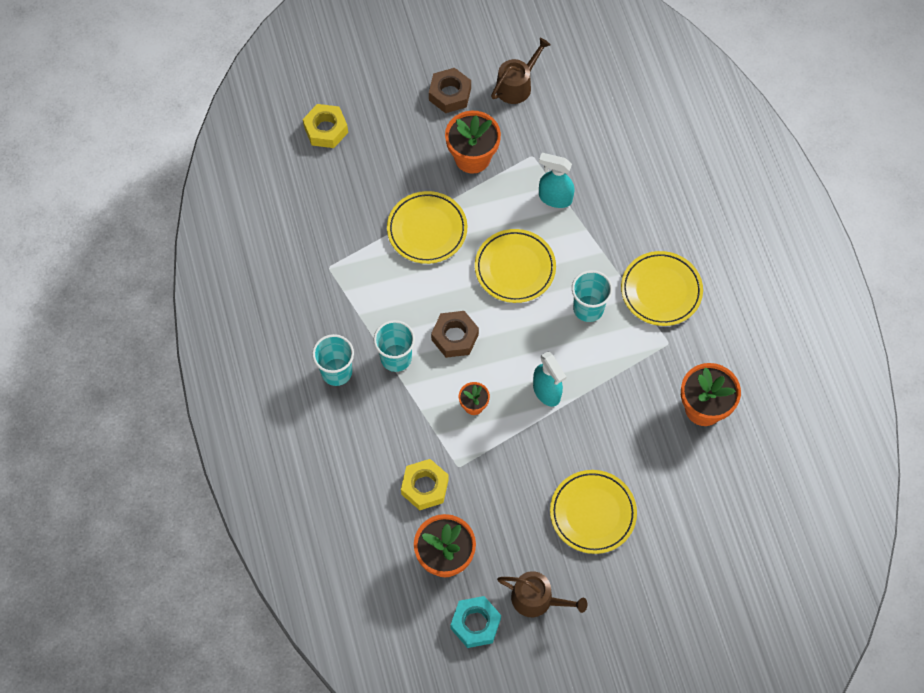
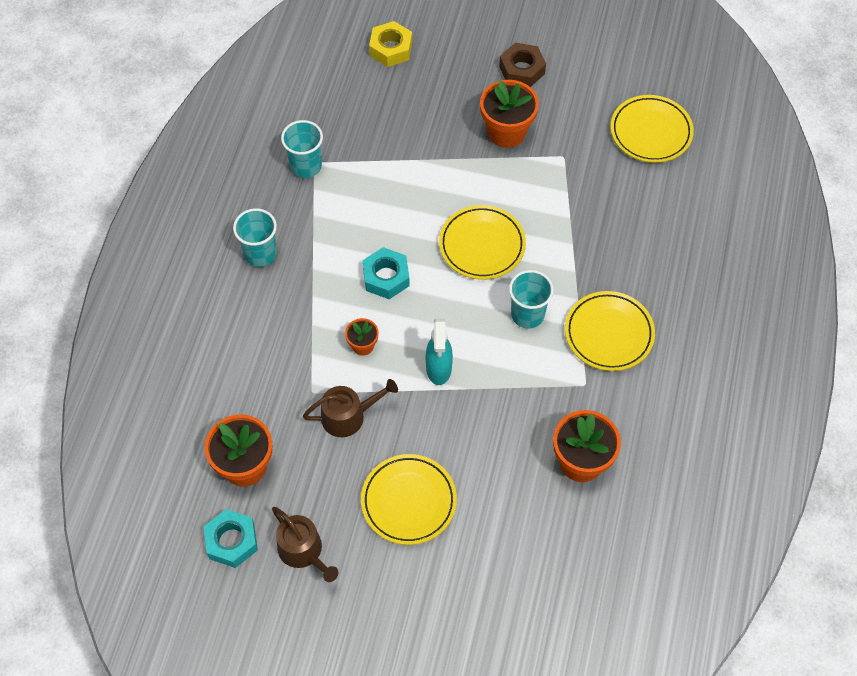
camera: 30 degrees right, 5 degrees down
(396, 358) = (321, 268): turquoise cup -> turquoise cup (306, 166)
(425, 487) = (270, 393): yellow nut -> none
(427, 230) = (423, 173): yellow plate -> yellow plate (650, 132)
(455, 337) = (386, 277): brown nut -> turquoise nut
(517, 85) = (589, 90): brown watering can -> brown watering can (348, 416)
(555, 198) = (560, 202): turquoise spray bottle -> none

